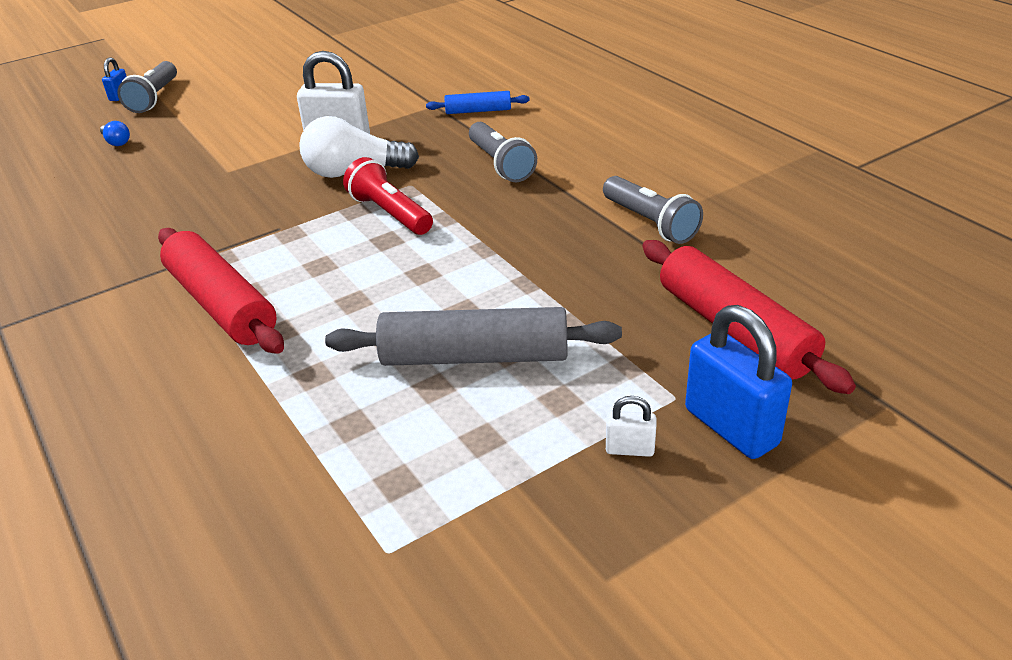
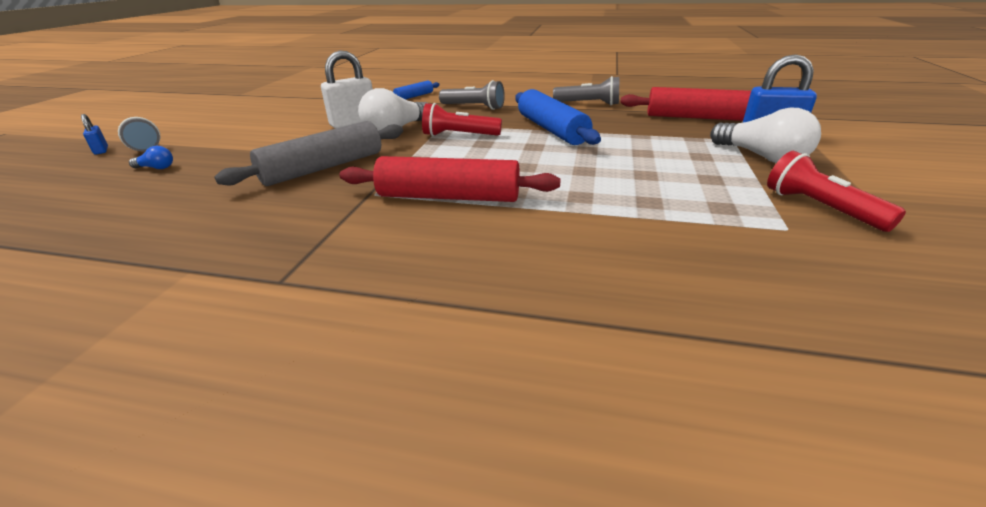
camera: 45 degrees left, 5 degrees down
(474, 356) = (634, 159): grey rolling pin -> grey rolling pin (323, 168)
(487, 559) = (820, 208): none -> red flashlight
(498, 253) = (551, 129): none -> blue rolling pin
(629, 449) = (761, 157): white padlock -> white light bulb

